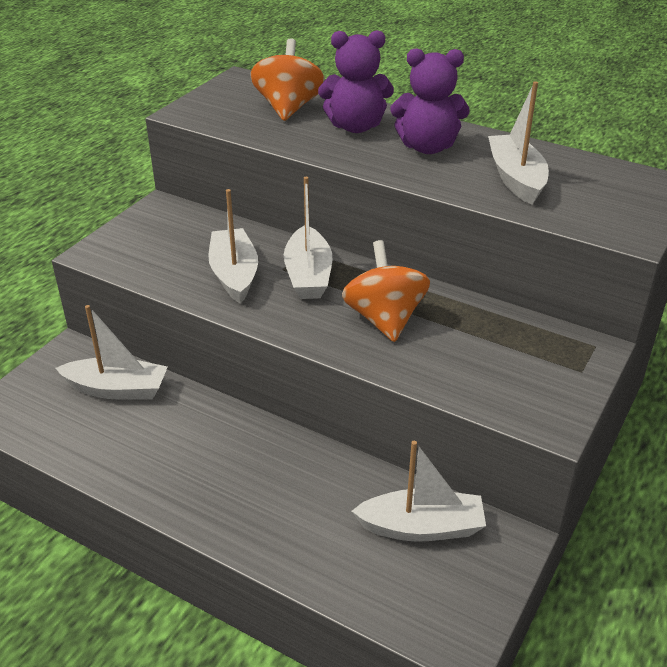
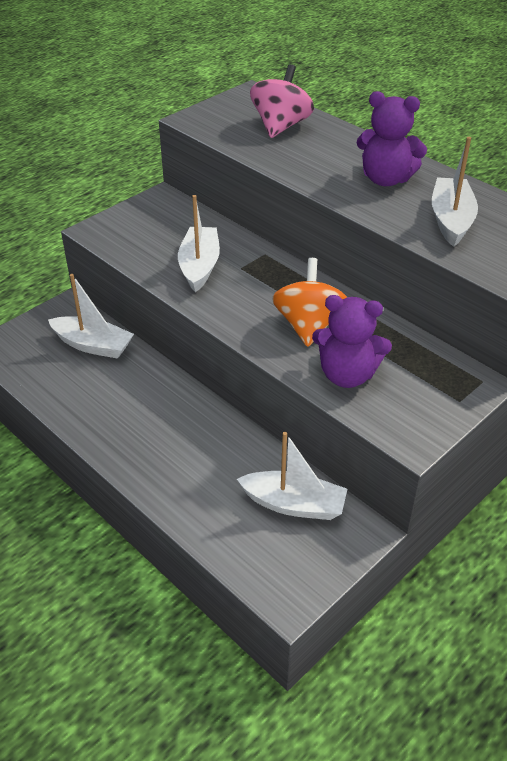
camera: 15 degrees right, 5 degrees up
(288, 108) = (280, 126): orange spinning top -> pink spinning top
(308, 275) = (260, 277): white boat -> none
(356, 126) = (331, 151): purple teddy bear -> purple teddy bear (347, 375)

